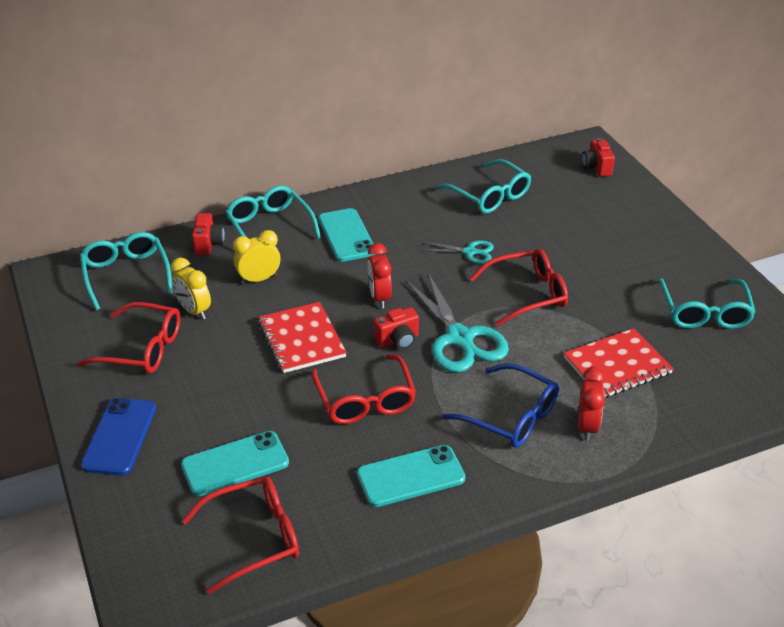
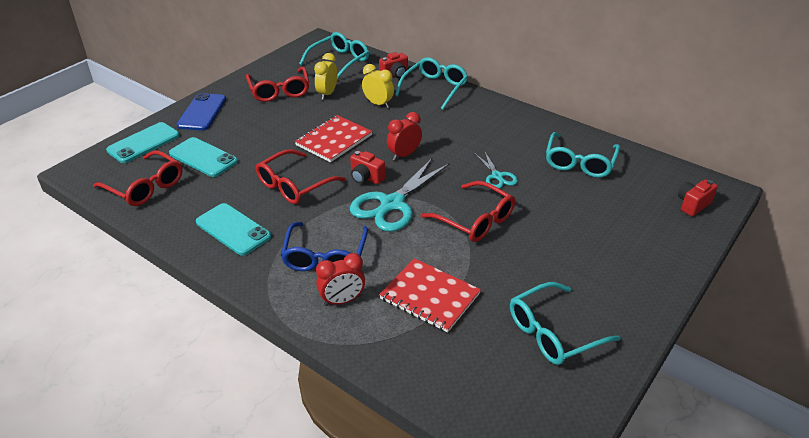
camera: 60 degrees right, 0 degrees up
(119, 436) = (202, 112): blue phone -> blue phone turned 60 degrees counterclockwise
(346, 235) = (458, 119): turquoise phone -> turquoise phone (143, 143)

